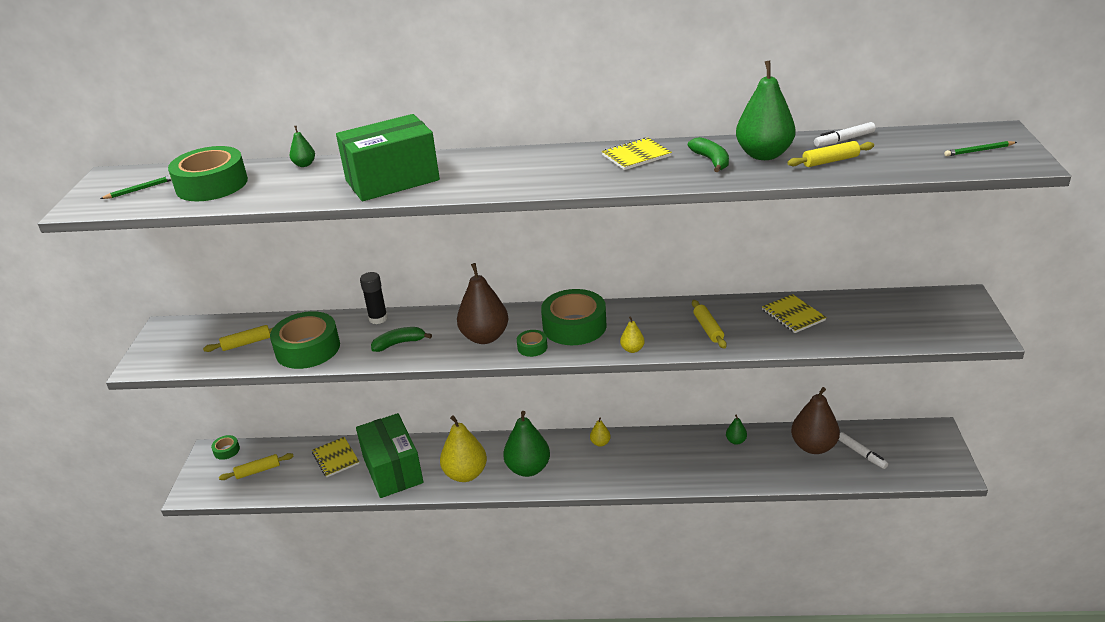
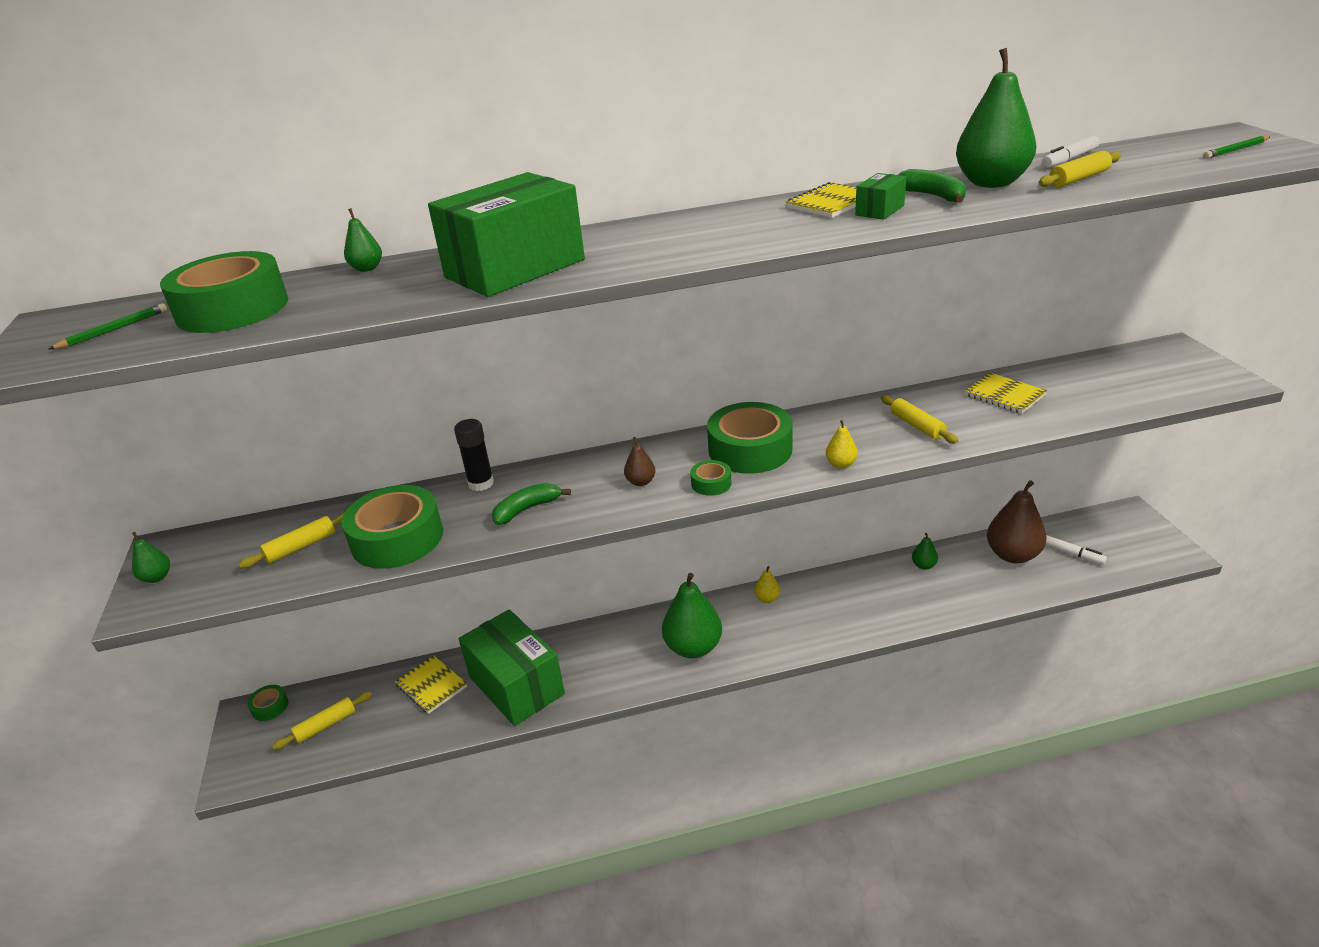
camera: 15 degrees left, 0 degrees up
(154, 347) = (157, 577): none -> green pear
(465, 474) = (616, 671): yellow pear -> none
(485, 337) = (640, 482): brown pear -> brown pear, size x0.46
(663, 168) = (879, 210): none -> green box

